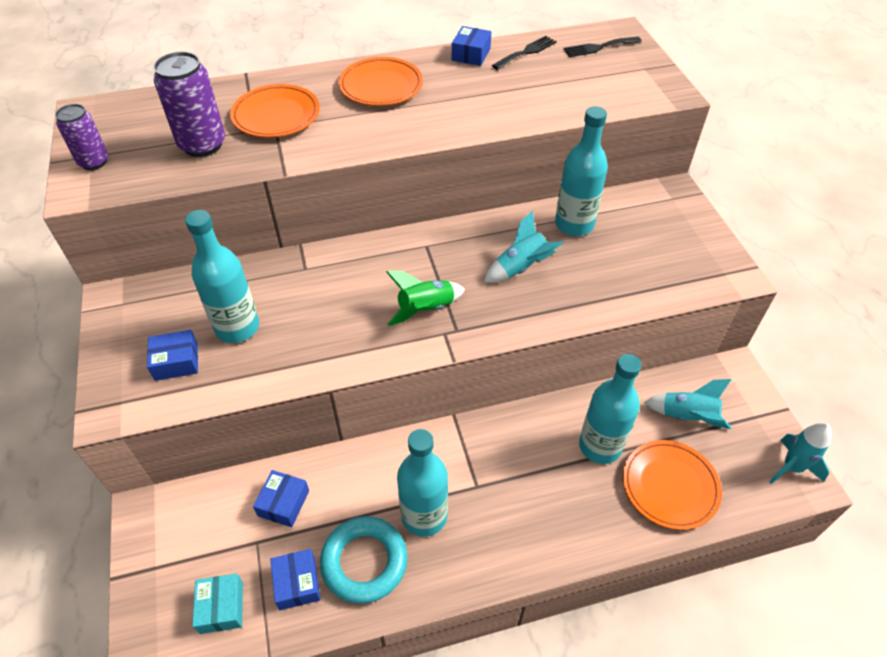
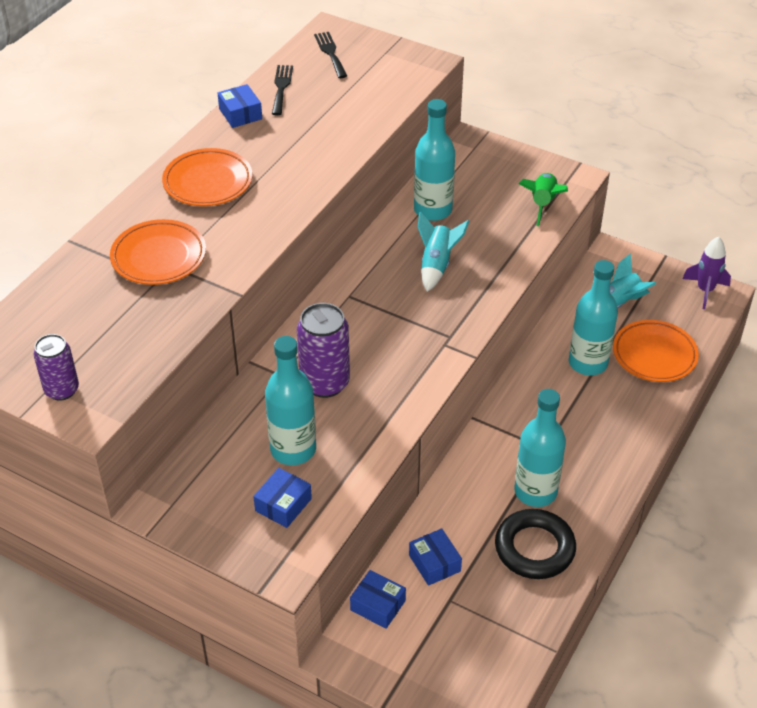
camera: 45 degrees left, 5 degrees down
(202, 145) = (134, 317): purple can -> purple can (325, 383)
(221, 607) = (481, 652): turquoise box -> none
(297, 583) = (510, 597): blue box -> blue box (378, 605)
(364, 562) = (534, 548): turquoise ring -> black ring
(426, 309) = (411, 338): green rocket -> green rocket (542, 204)
(599, 47) = (330, 53): black fork -> black fork turned 135 degrees clockwise
(791, 467) = (705, 290): turquoise rocket -> purple rocket

